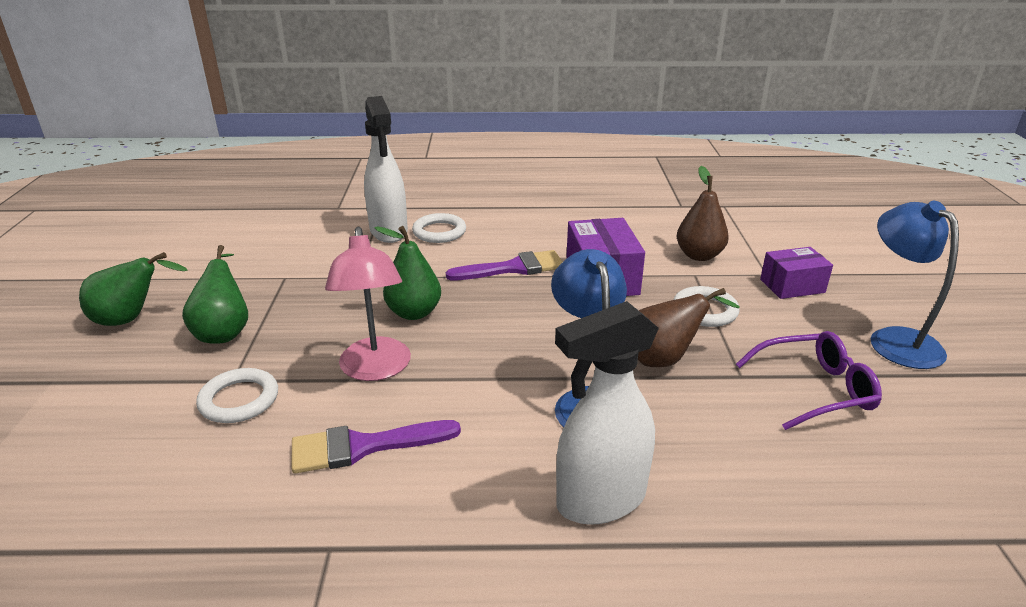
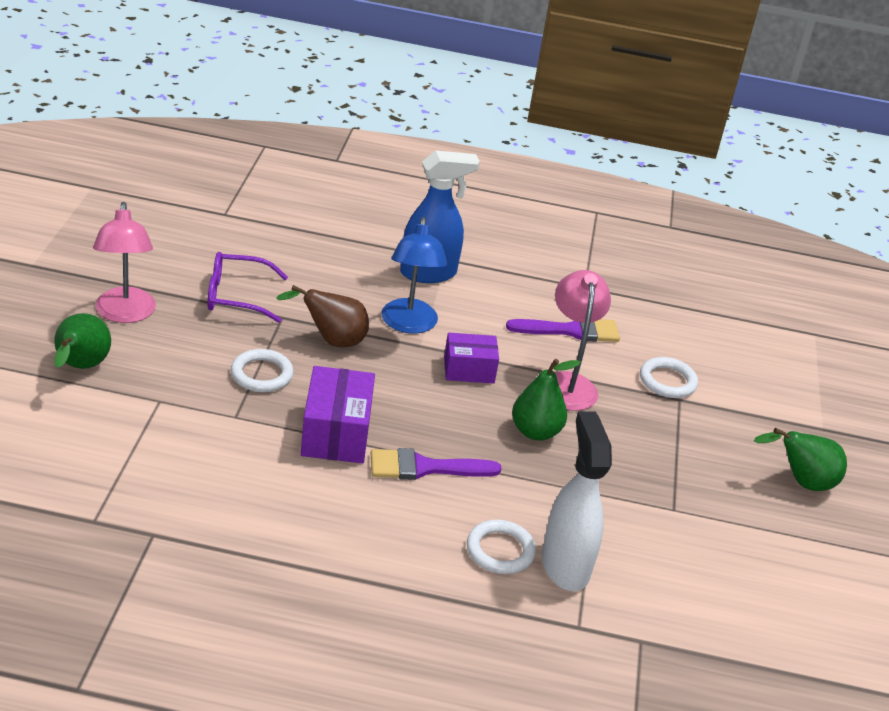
camera: 175 degrees left, 5 degrees up
(224, 331) = (706, 448): green pear -> green pear (80, 367)
(600, 500) = (429, 273): white spray bottle -> blue spray bottle
(699, 255) = (208, 440): brown pear -> none
(792, 286) = (150, 381): purple box -> purple box (469, 370)
(895, 340) = (125, 314): blue lamp -> pink lamp

